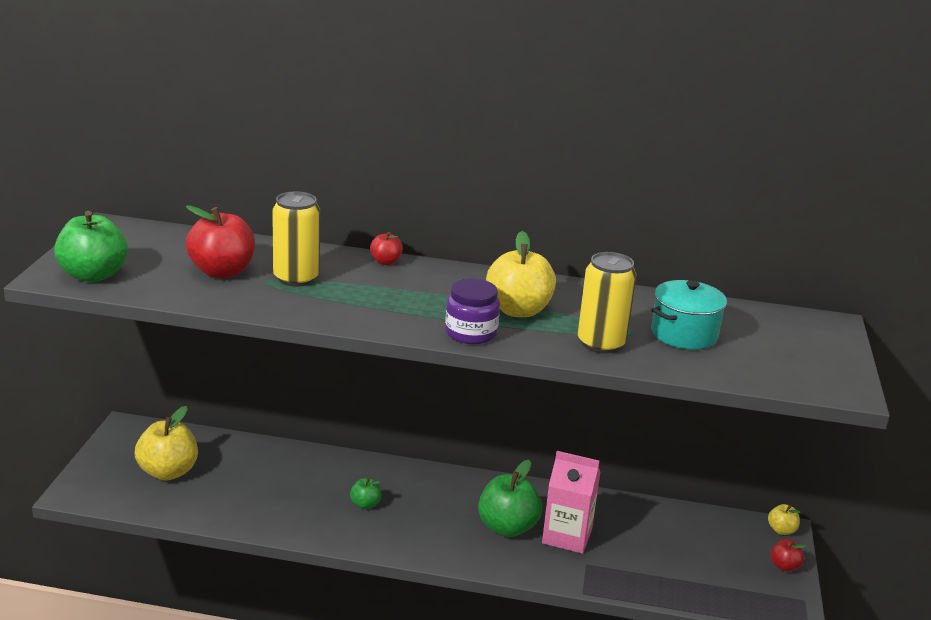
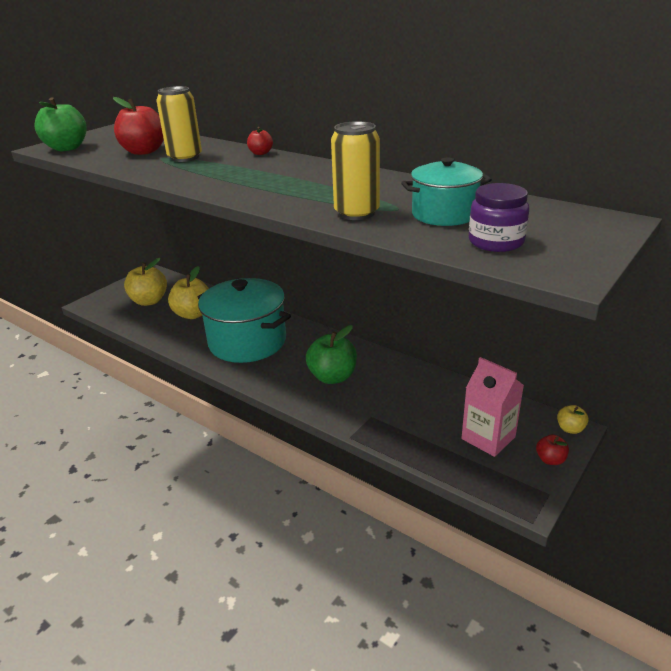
camera: 30 degrees right, 5 degrees up
(365, 504) = (247, 342): green apple -> turquoise pot
(471, 333) = (258, 197): purple jar -> purple jar (496, 242)
(518, 310) = (317, 187): yellow apple -> yellow apple (193, 314)
(567, 536) = (373, 393): pink carton -> pink carton (488, 438)

